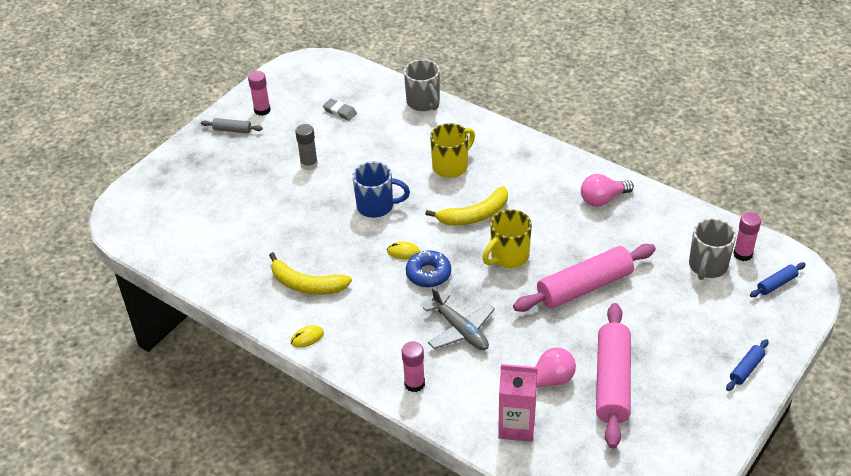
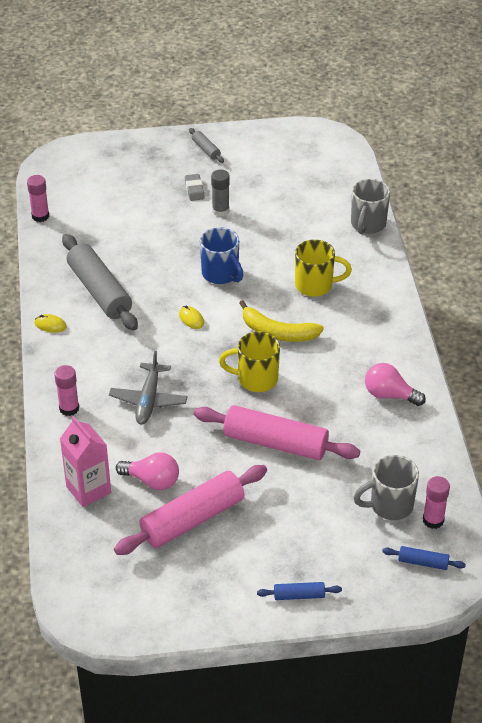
camera: 45 degrees right, 0 degrees up
(262, 110) = (246, 149): pink glue stick -> pink glue stick (40, 216)
(307, 285) = (99, 291): yellow banana -> grey rolling pin
(340, 112) = (297, 188): grey eraser -> grey eraser (194, 189)
(428, 274) = (185, 346): blue donut -> none

